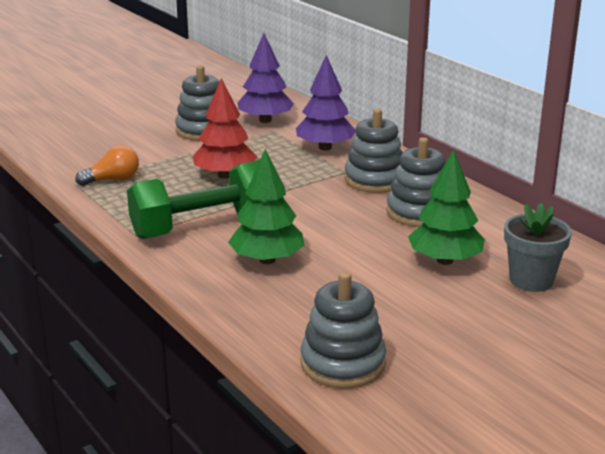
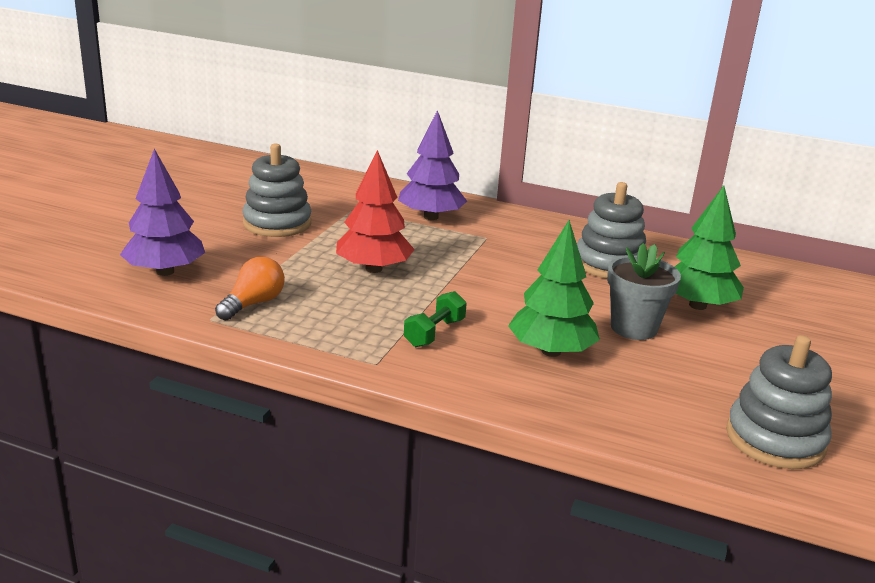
camera: 35 degrees left, 0 degrees up
(203, 227) = (434, 333): green dumbbell -> green dumbbell, size x0.44
(265, 120) = (329, 199): purple tree -> purple tree (165, 271)
(375, 180) = (524, 240): grey stacking toy -> none
(531, 280) = (785, 305): grey flower pot -> grey flower pot (633, 328)

